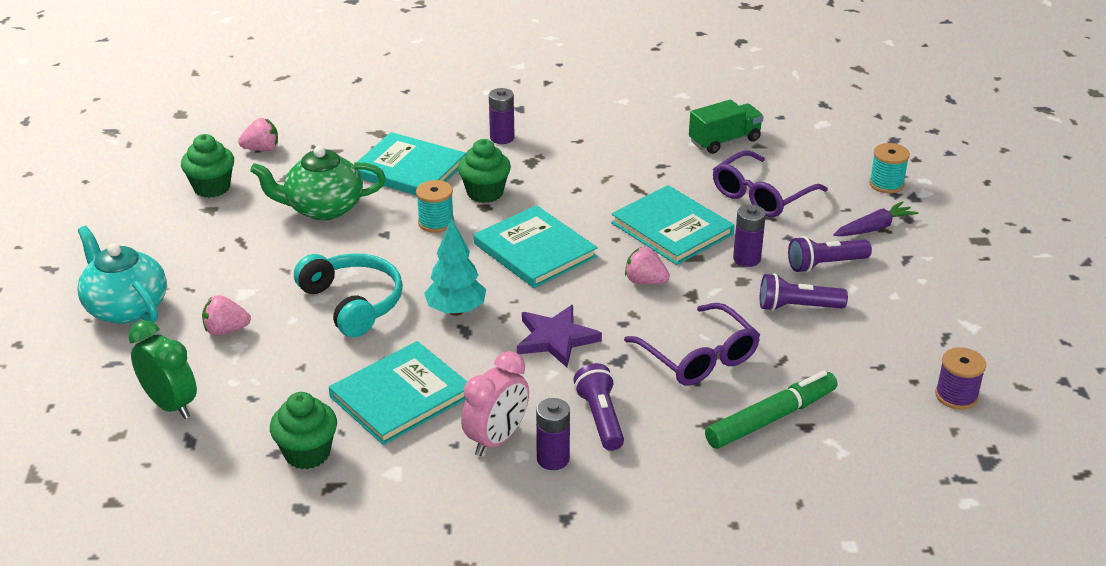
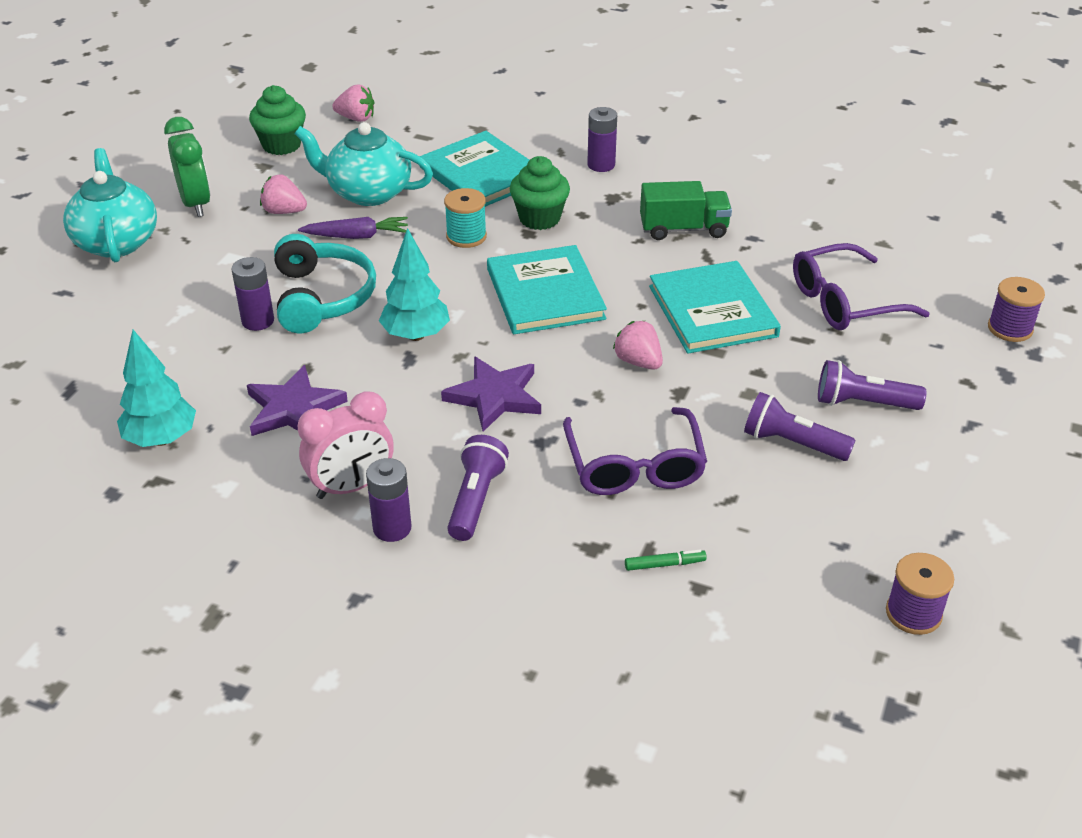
camera: 25 degrees right, 5 degrees up
(170, 405) = (80, 349): green clock -> green clock (196, 204)
(226, 330) = (185, 290): pink strawberry -> pink strawberry (284, 211)
(307, 453) = (161, 439): green cupcake -> turquoise tree
(323, 208) = (368, 192): green teapot -> turquoise teapot
(401, 396) = (293, 409): turquoise book -> purple star
(724, 141) = (846, 228): green truck -> green truck (683, 229)
(746, 259) = (773, 369): purple battery -> purple battery (258, 321)
(771, 418) = (665, 564): green marker -> green marker, size x0.42
(874, 228) = (955, 377): purple carrot -> purple carrot (357, 236)
(886, 184) = (1010, 328): turquoise spool -> purple spool

